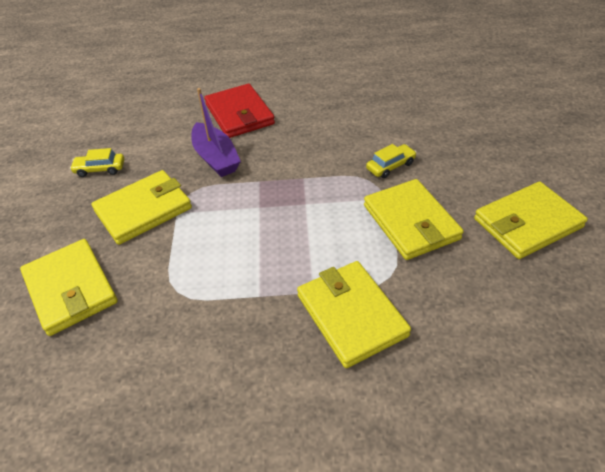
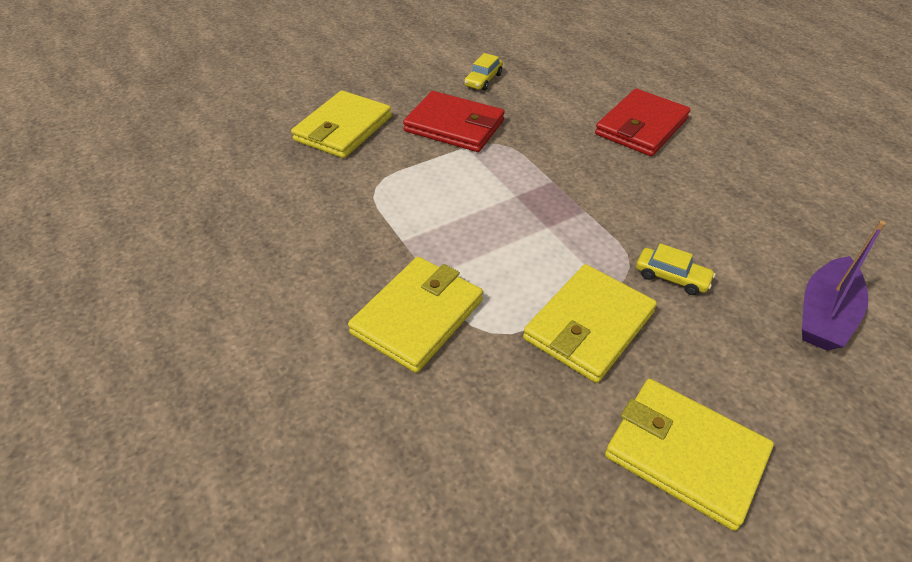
camera: 60 degrees right, 0 degrees up
(100, 169) = (483, 80): yellow car -> yellow car turned 120 degrees counterclockwise
(143, 210) = (454, 126): yellow wallet -> red wallet
(216, 158) = (559, 139): purple boat -> purple boat (824, 315)

